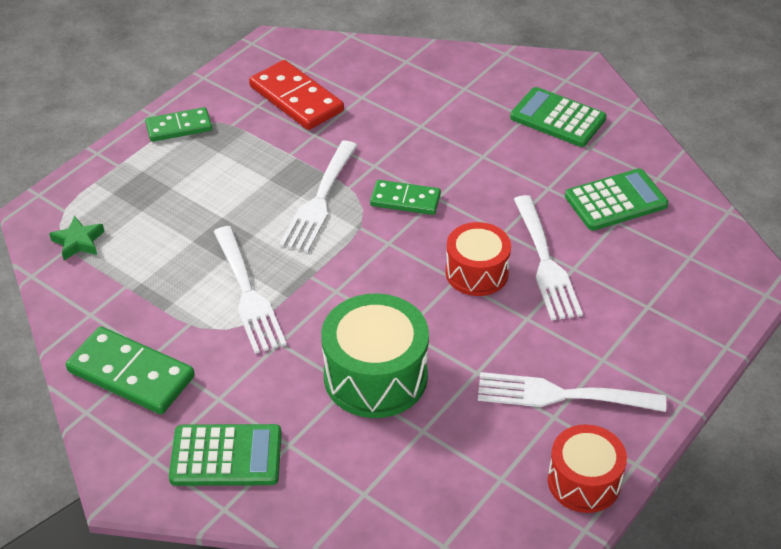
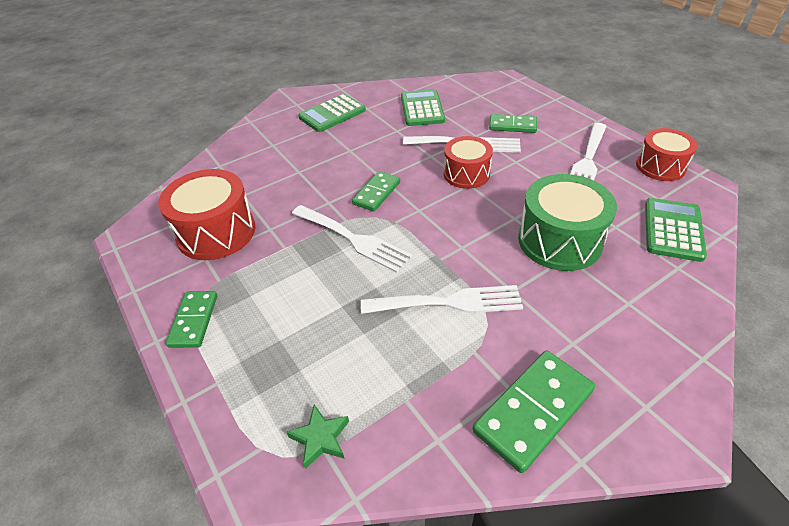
camera: 70 degrees left, 0 degrees up
(226, 456) = (642, 347): green calculator -> green calculator (673, 230)
(296, 99) = (216, 232): red domino -> red drum
(618, 304) = (512, 126): none -> green domino

